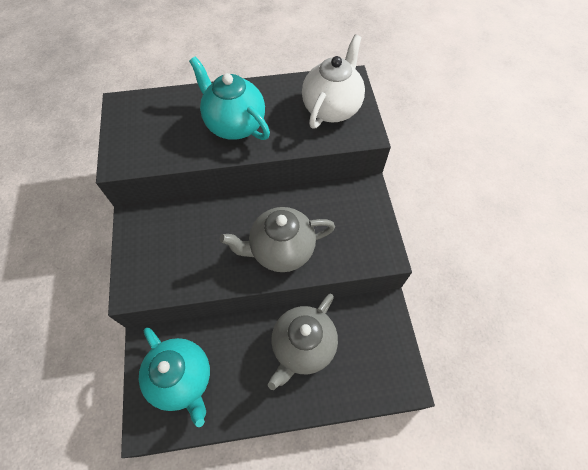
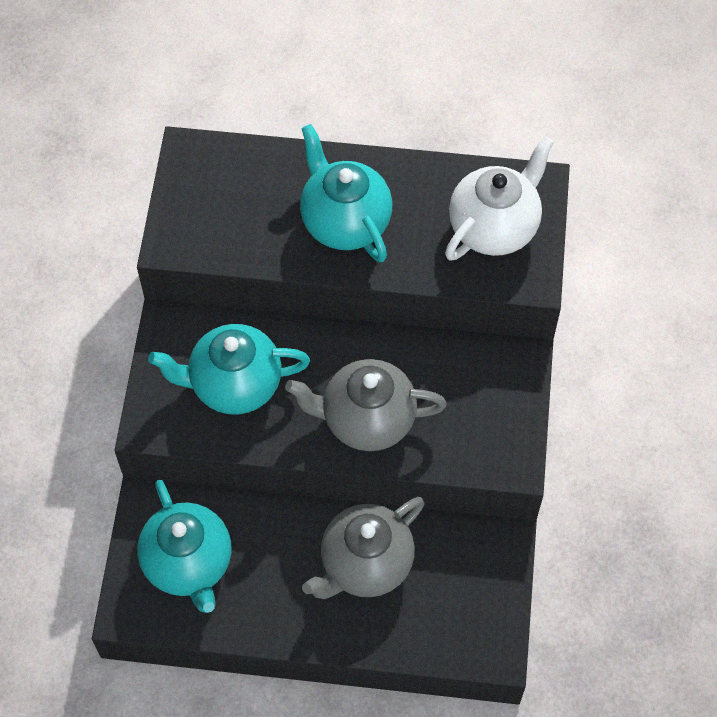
camera: 15 degrees right, 0 degrees up
(185, 248) = (234, 385): none -> turquoise teapot

